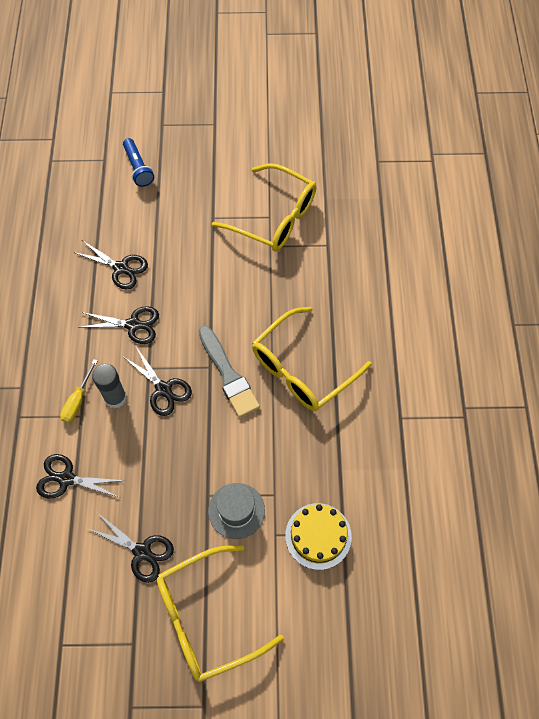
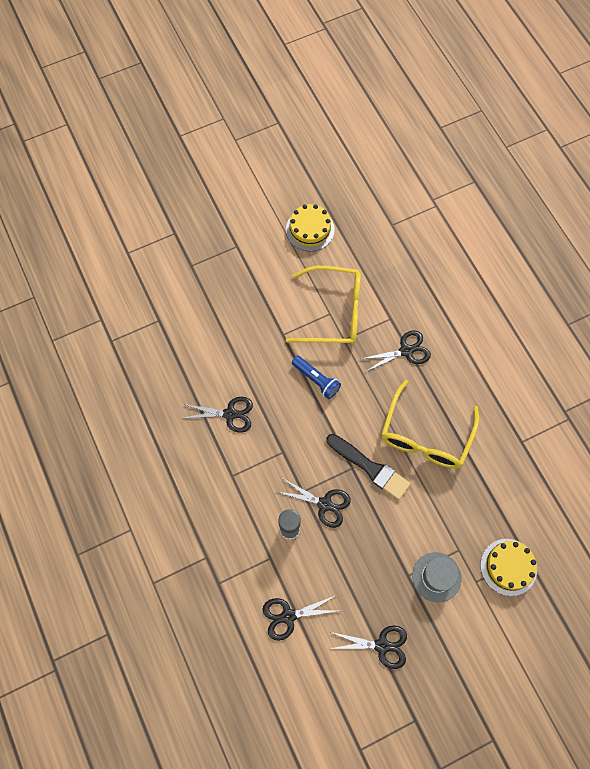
camera: 25 degrees left, 5 degrees up
(78, 400) = (260, 546): yellow screwdriver -> none
(133, 325) = (269, 460): black scissors -> black scissors (406, 351)
(138, 168) = (193, 316): blue flashlight -> blue flashlight (316, 380)
(207, 617) = (459, 672): yellow glasses -> none
(228, 375) = (370, 467): grey brush -> black brush
(293, 135) = (310, 229): none -> yellow cake

